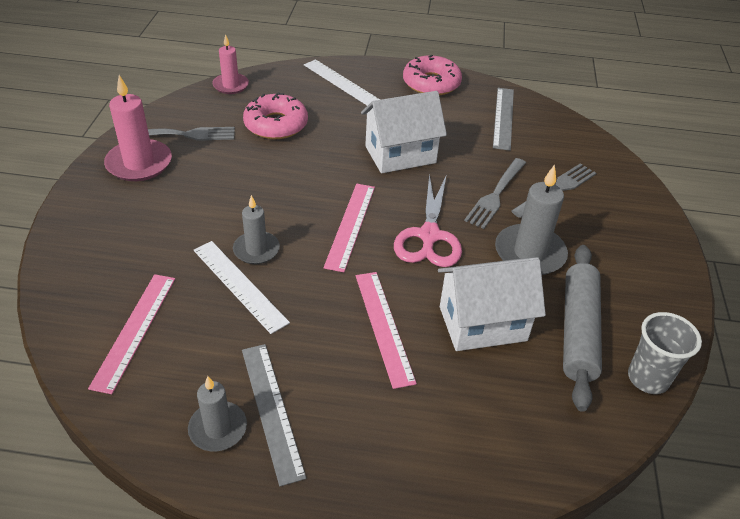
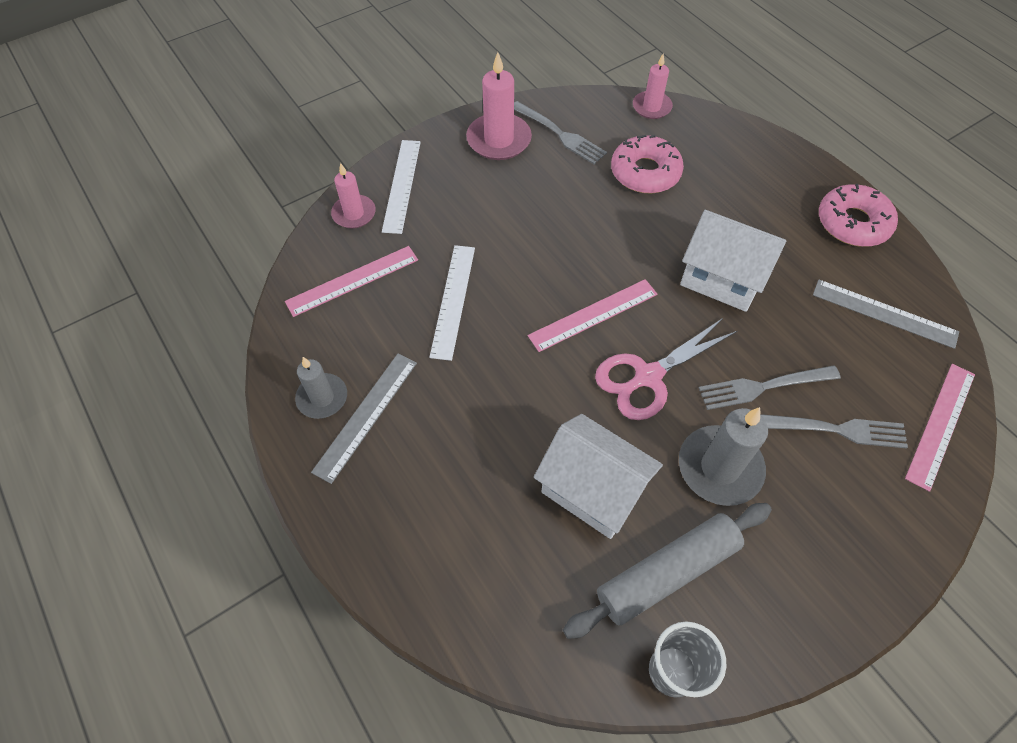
camera: 50 degrees right, 15 degrees up
(72, 284) = (354, 214): none -> pink candle
(256, 250) = (497, 280): grey candle -> none
(342, 83) = (758, 167): white ruler -> white ruler (402, 185)
(384, 326) = (513, 423): pink ruler -> pink ruler (940, 425)
(503, 118) = (884, 313): grey ruler -> grey ruler turned 60 degrees clockwise

